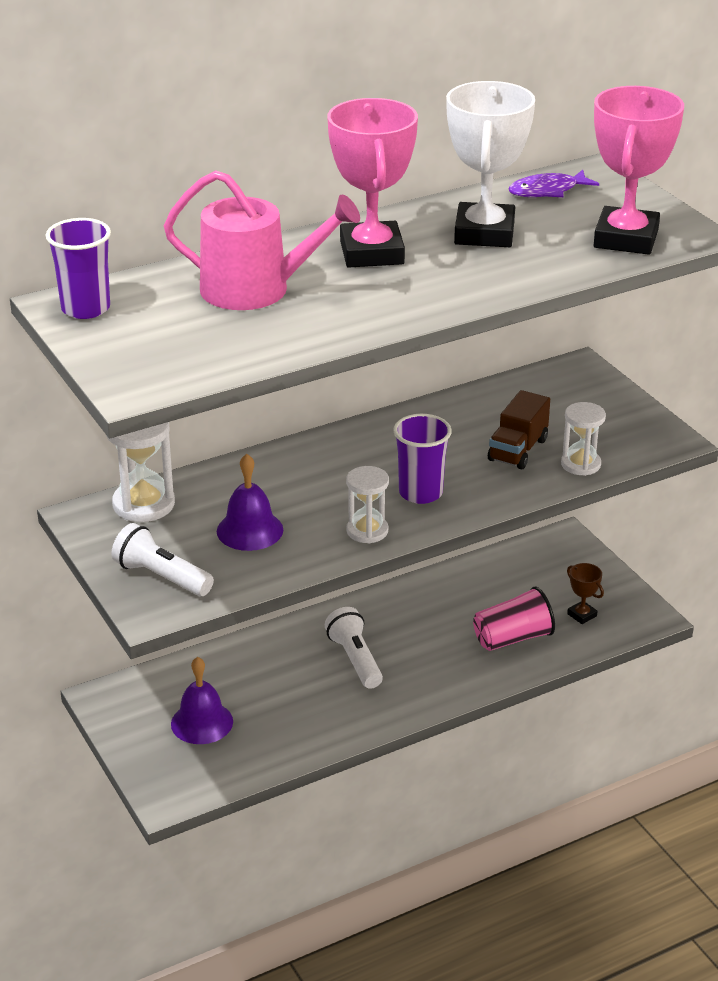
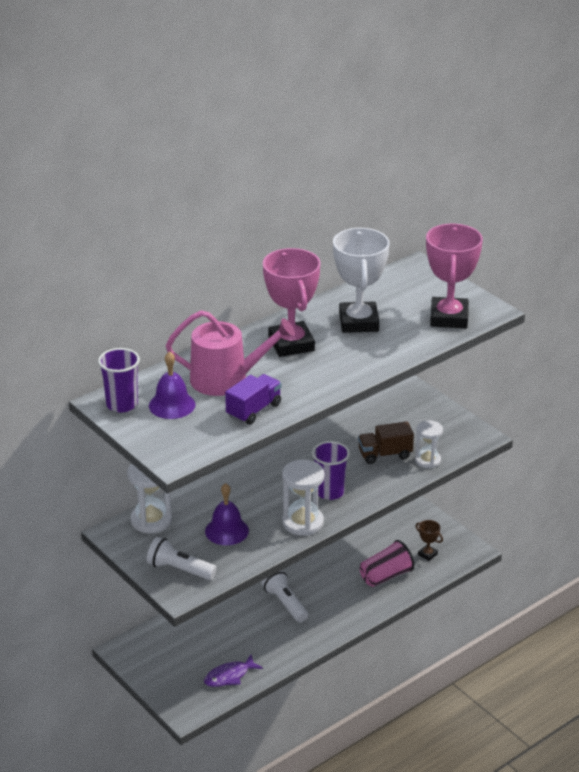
camera: 10 degrees left, 0 degrees up
(202, 722) = (194, 659): purple bell -> purple bell (172, 405)
(282, 334) = (254, 410): none -> purple truck
(367, 531) = (303, 522): white hourglass -> white hourglass, size x1.51
(518, 450) = (385, 454): brown truck -> brown truck turned 60 degrees clockwise
(547, 191) = (390, 285): purple fish -> purple fish (229, 676)

